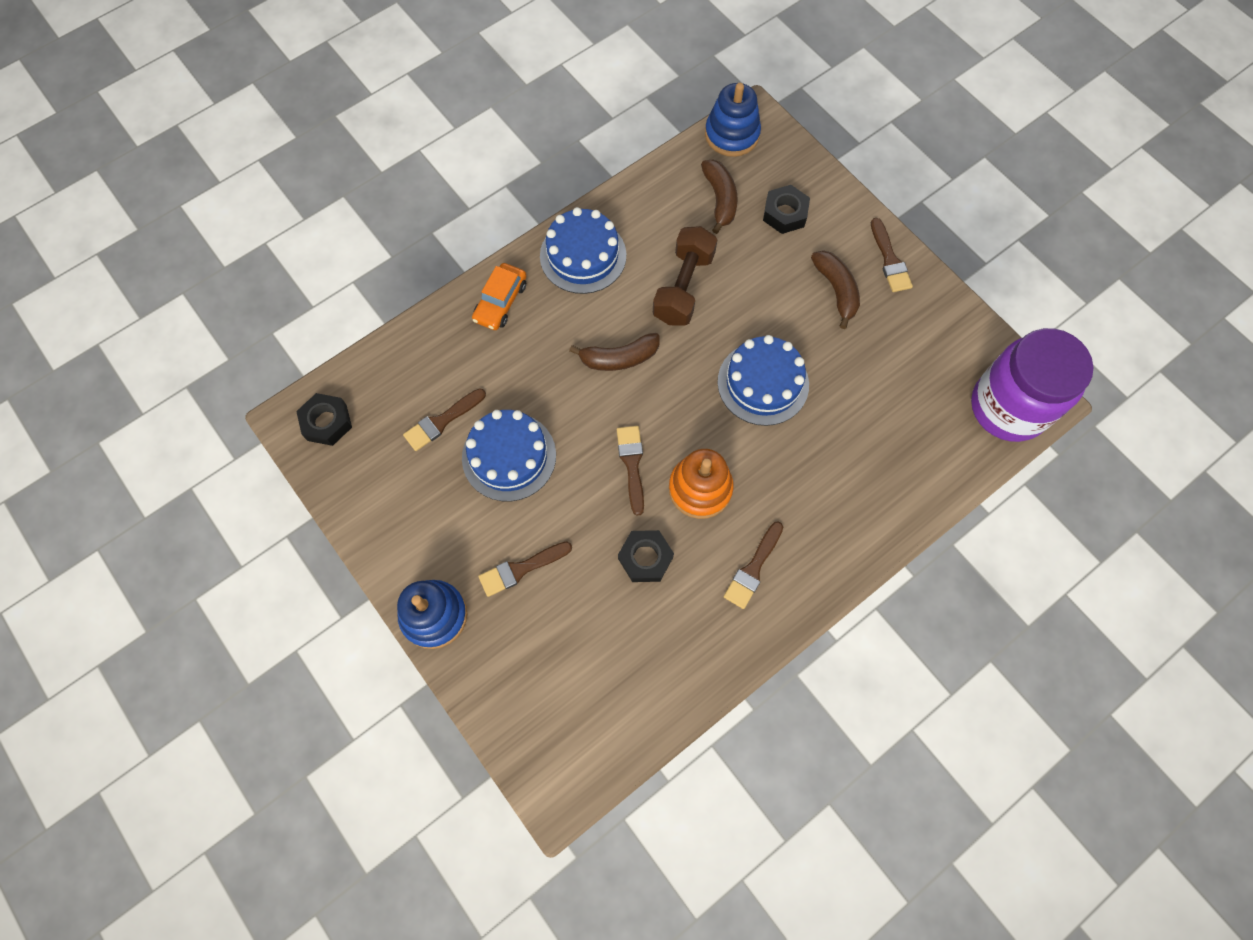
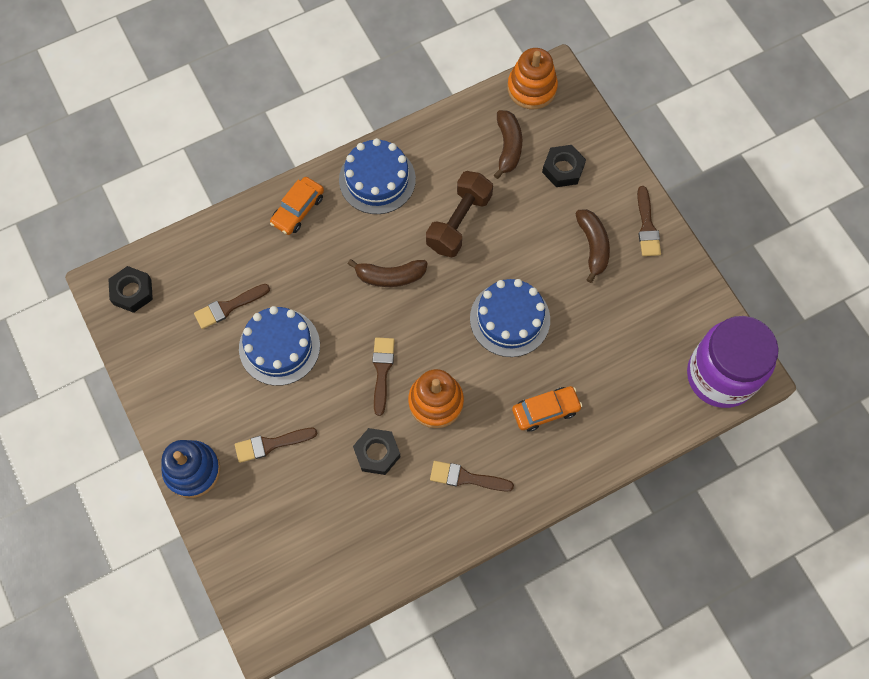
camera: 10 degrees right, 0 degrees up
(732, 134) = (531, 88): blue stacking toy -> orange stacking toy
(753, 569) = (466, 478): brown brush -> brown brush turned 60 degrees clockwise
(825, 478) = (545, 411): none -> orange car

